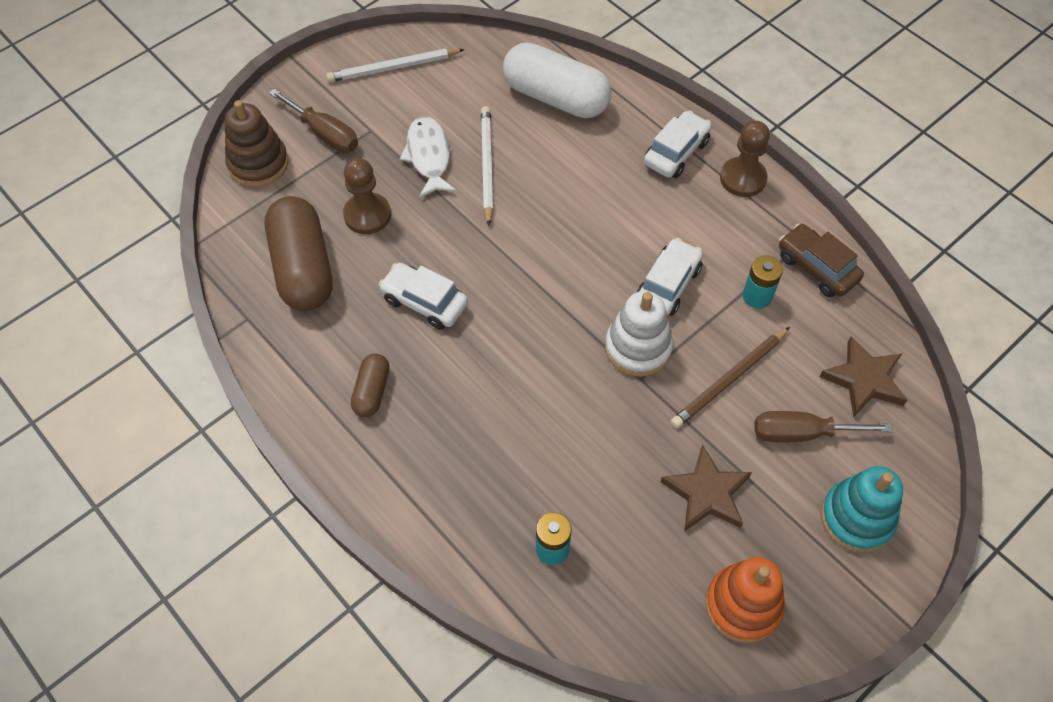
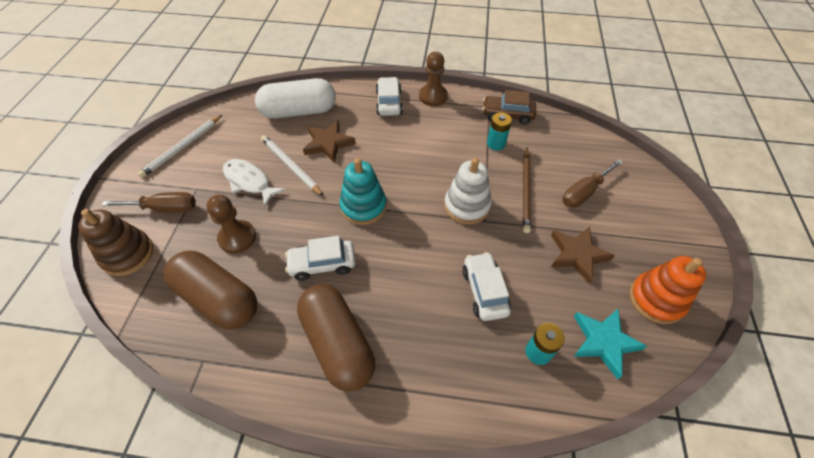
camera: 40 degrees left, 5 degrees down
(372, 391) = (338, 343): brown capsule -> brown capsule, size x2.00
(631, 595) = (604, 342): none -> turquoise star
(668, 285) = (449, 165): white car -> white car (484, 291)
(856, 518) = (649, 214): turquoise stacking toy -> turquoise stacking toy (363, 206)
(864, 379) = (581, 150): brown star -> brown star (328, 143)

